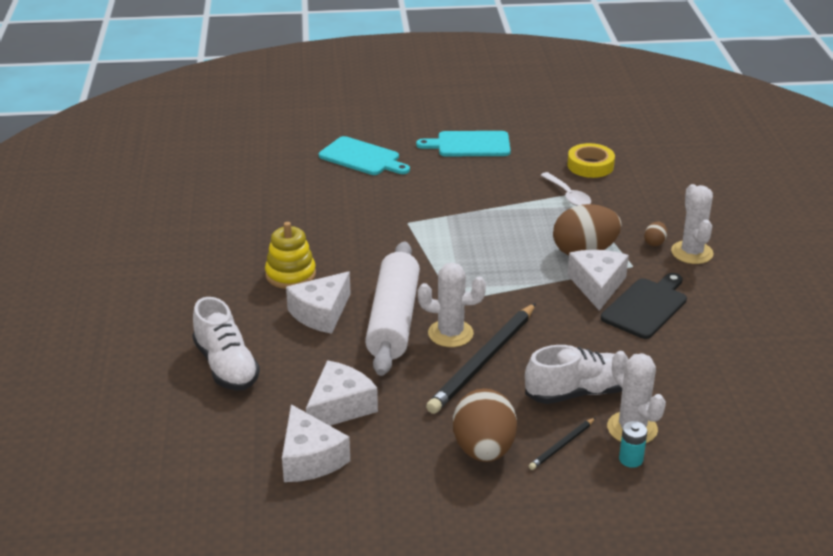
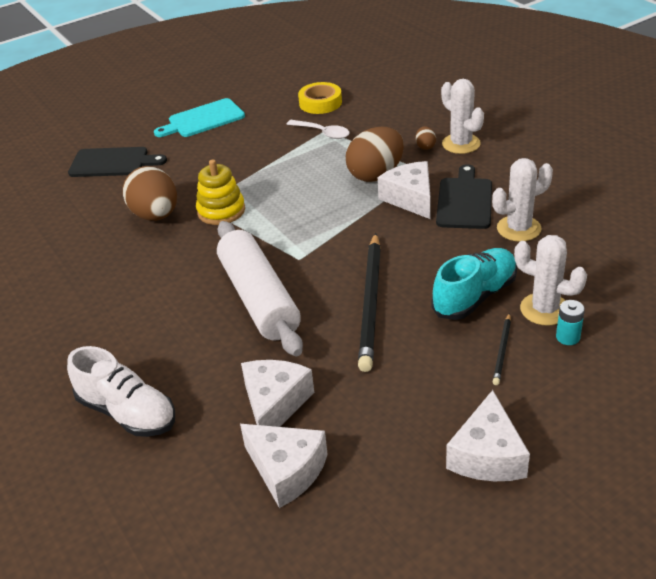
camera: 25 degrees left, 5 degrees up
(290, 275) = (125, 294): yellow stacking toy -> yellow stacking toy (221, 211)
(321, 313) = (184, 320): white cheese -> white cheese (487, 455)
(362, 157) = (113, 162): turquoise cutting board -> black cutting board
(450, 333) = (321, 290): white cactus -> white cactus (518, 229)
(483, 450) = (440, 385): brown egg -> brown egg (155, 215)
(579, 392) = (475, 296): white shoe -> turquoise shoe

